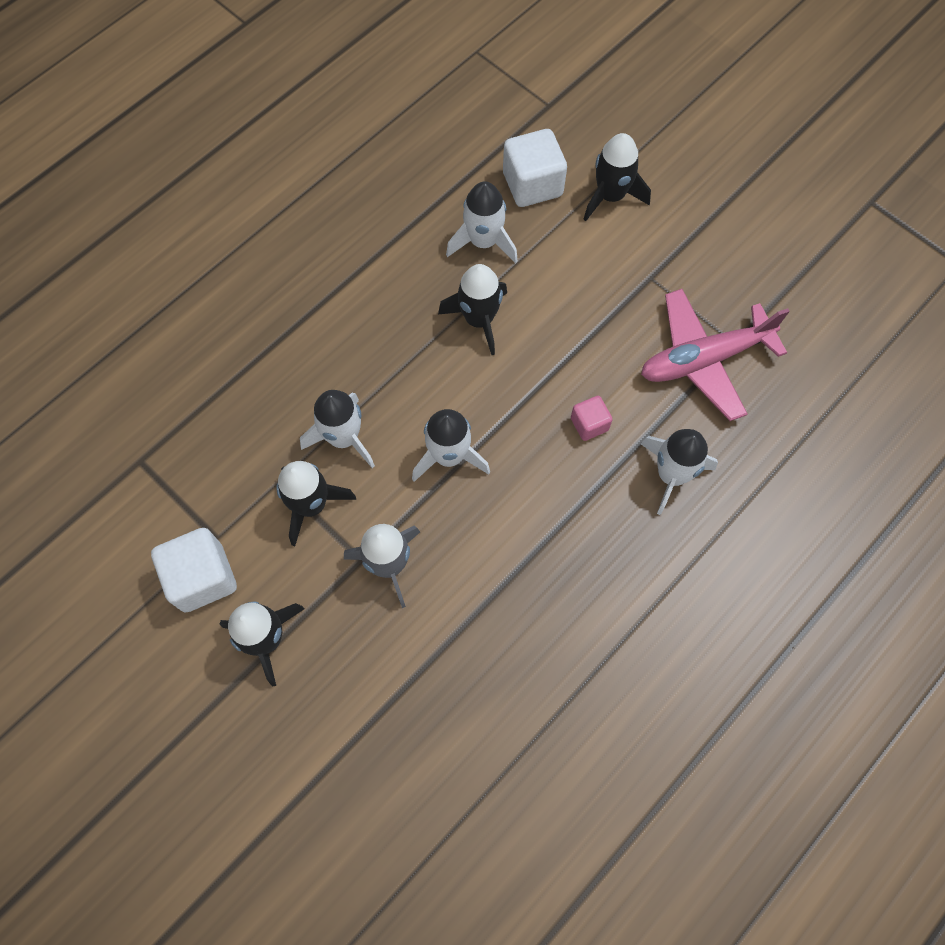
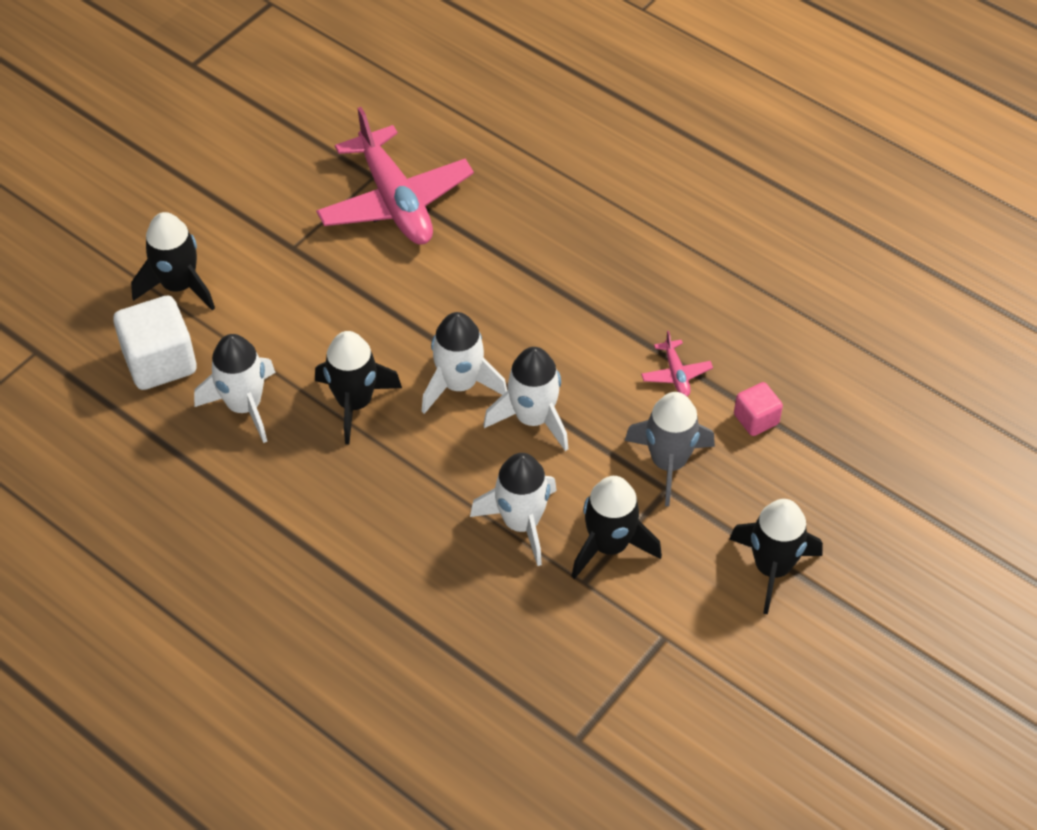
camera: 95 degrees left, 15 degrees down
(203, 577) = (713, 643): white cube -> none
(486, 584) = (676, 374): none -> pink plane
(589, 424) = (481, 295): pink cube -> pink cube (756, 419)
(671, 475) = (532, 226): white rocket -> white rocket (459, 384)

